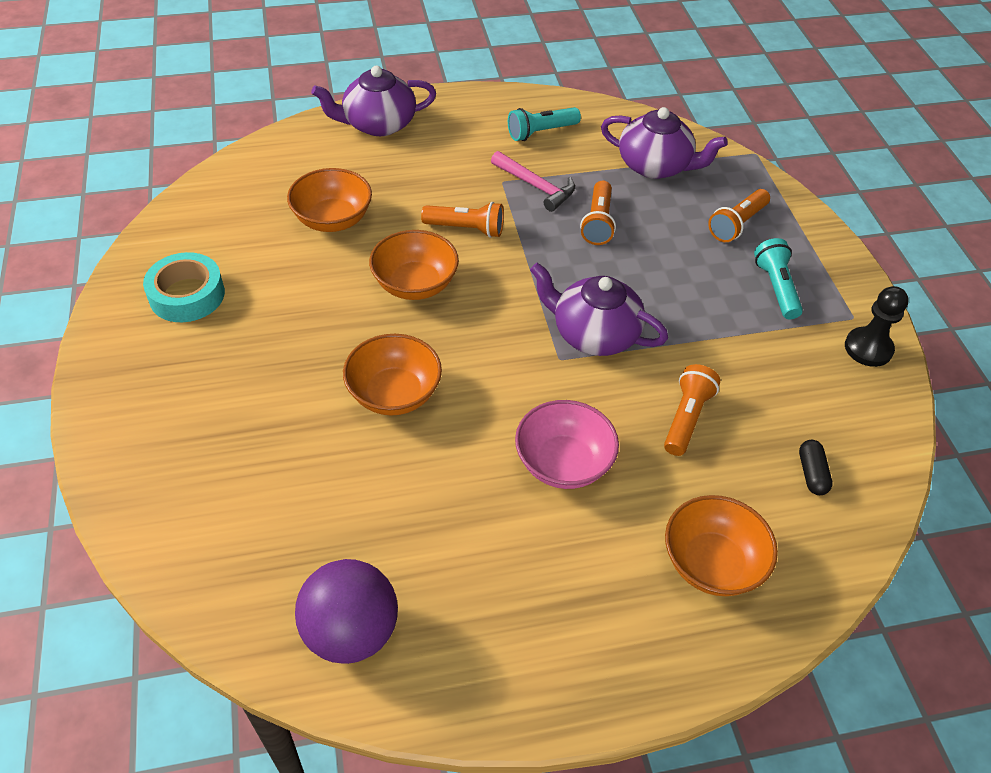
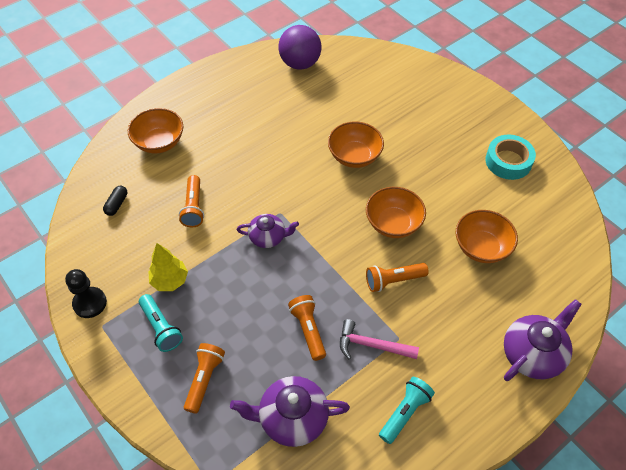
camera: 155 degrees right, 5 degrees up
(563, 463) = (249, 158): pink bowl -> none
(594, 334) = (268, 237): purple teapot -> purple teapot, size x0.64
(751, 333) = (170, 281): none -> yellow tree
(812, 473) = (117, 204): black capsule -> black capsule turned 45 degrees clockwise

